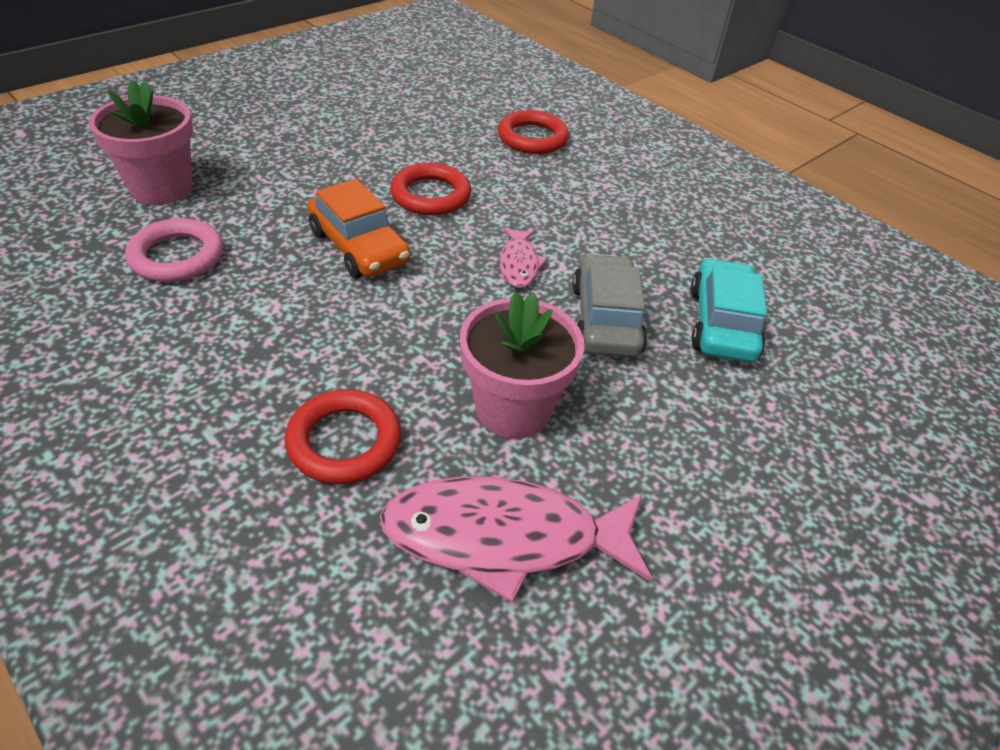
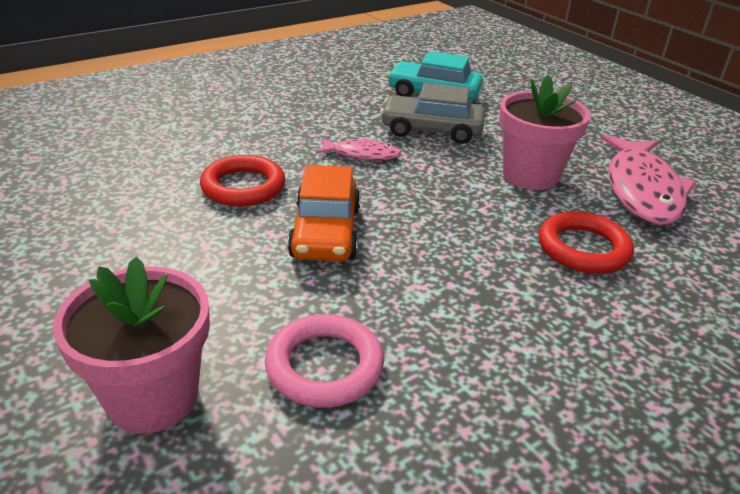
camera: 80 degrees left, 10 degrees down
(359, 247) = (326, 232): orange car -> orange car turned 120 degrees clockwise
(532, 138) = (159, 125): red ring -> none

